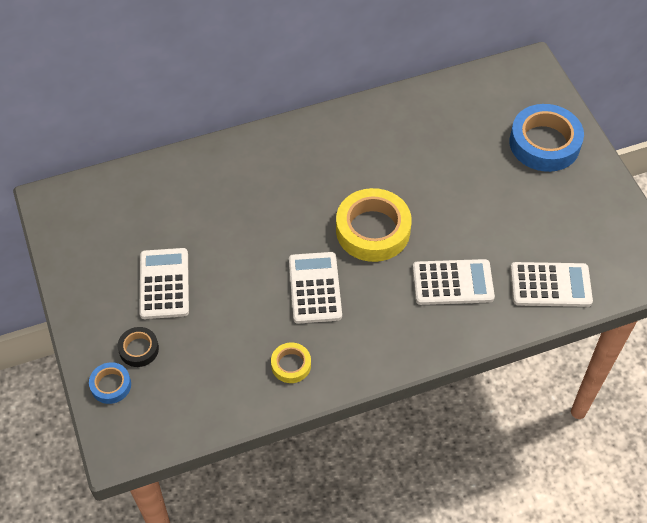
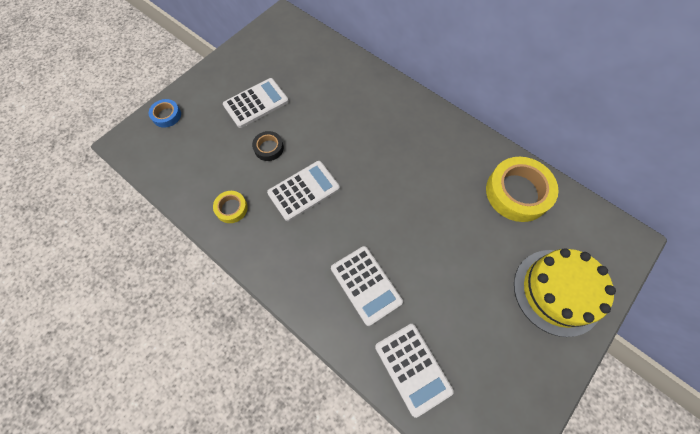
camera: 60 degrees right, 10 degrees up
(139, 349) = (200, 116): black tape -> black tape (268, 148)
(373, 230) = (378, 203): yellow tape -> yellow tape (517, 192)
(544, 143) = (557, 291): blue tape -> yellow cake

